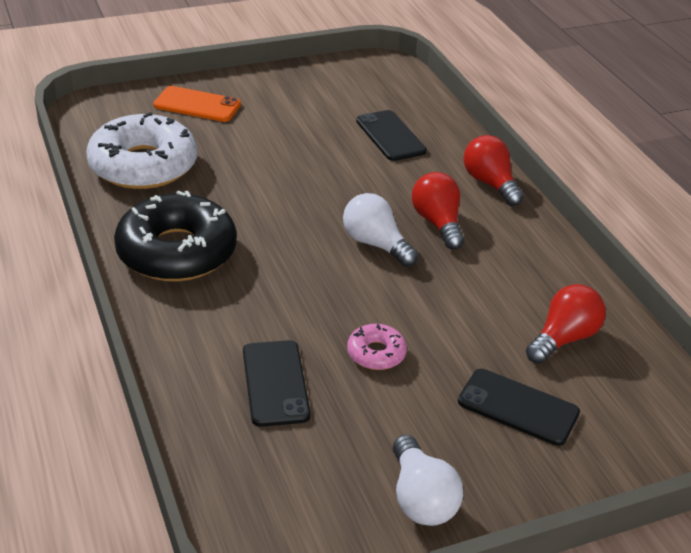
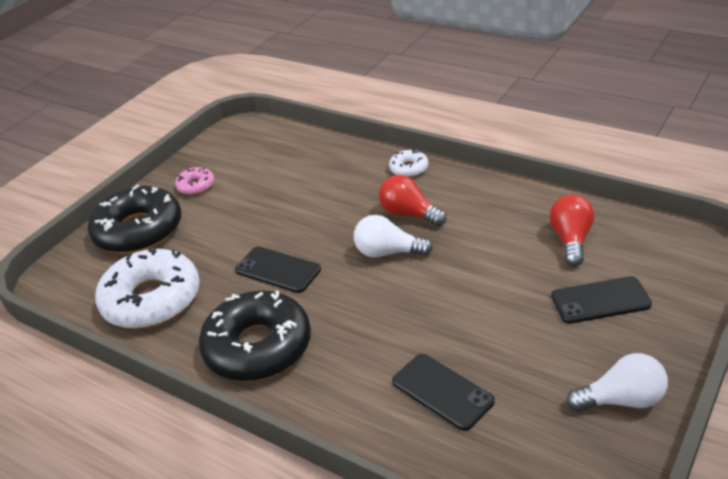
camera: 30 degrees left, 0 degrees up
(197, 105) = (138, 230): orange phone -> black donut
(376, 353) = (479, 325): pink donut -> pink donut (196, 186)
(390, 136) = (307, 174): black phone -> black phone (278, 270)
(421, 498) = (621, 400): white light bulb -> white light bulb turned 45 degrees counterclockwise
(490, 183) = (409, 168): red light bulb -> white donut

